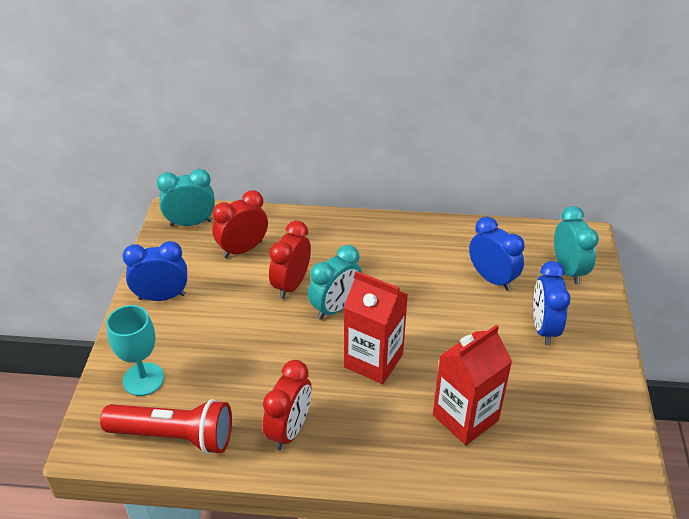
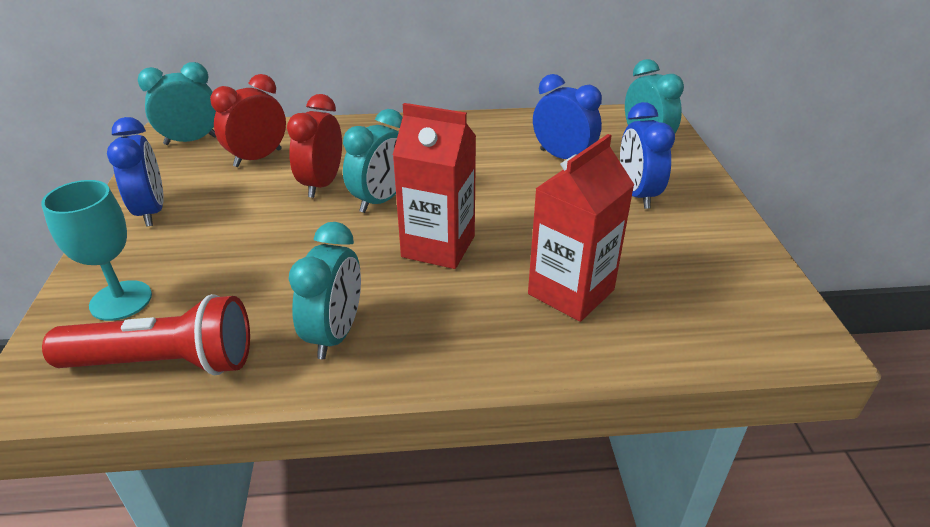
camera: 10 degrees left, 5 degrees down
(162, 297) = (151, 211): blue clock -> blue clock turned 90 degrees clockwise
(289, 430) = (335, 334): red clock -> turquoise clock

